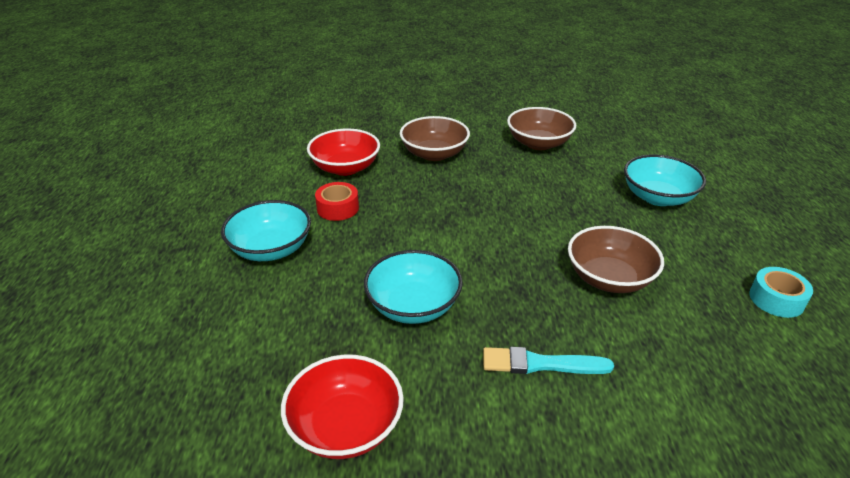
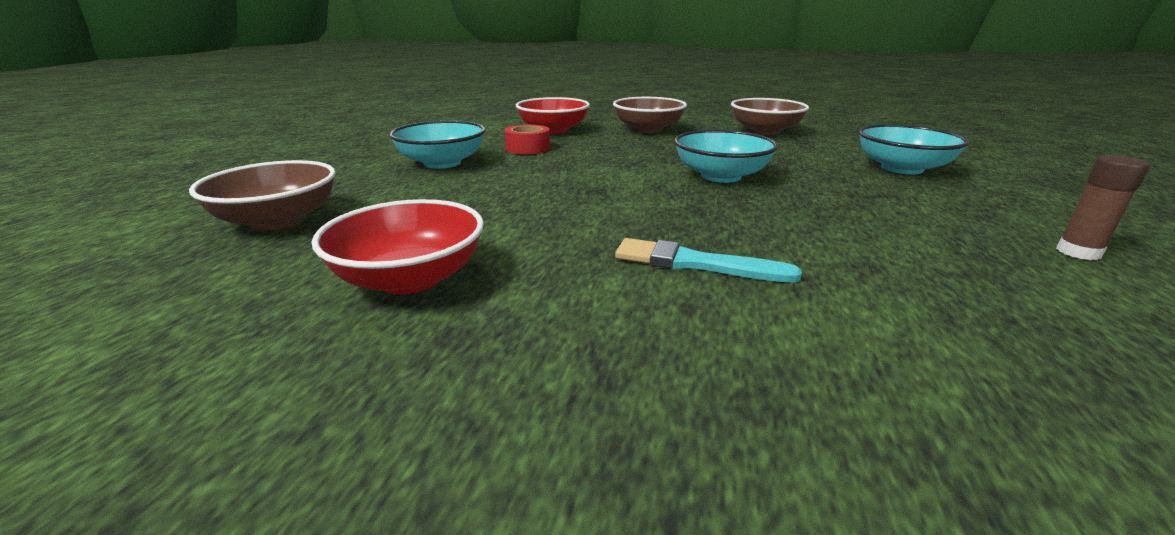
camera: 15 degrees right, 10 degrees down
(413, 306) = (561, 207): turquoise bowl -> turquoise bowl (720, 176)
(609, 278) = (819, 213): brown bowl -> brown bowl (278, 220)
(776, 299) = (1078, 252): turquoise tape -> brown glue stick

